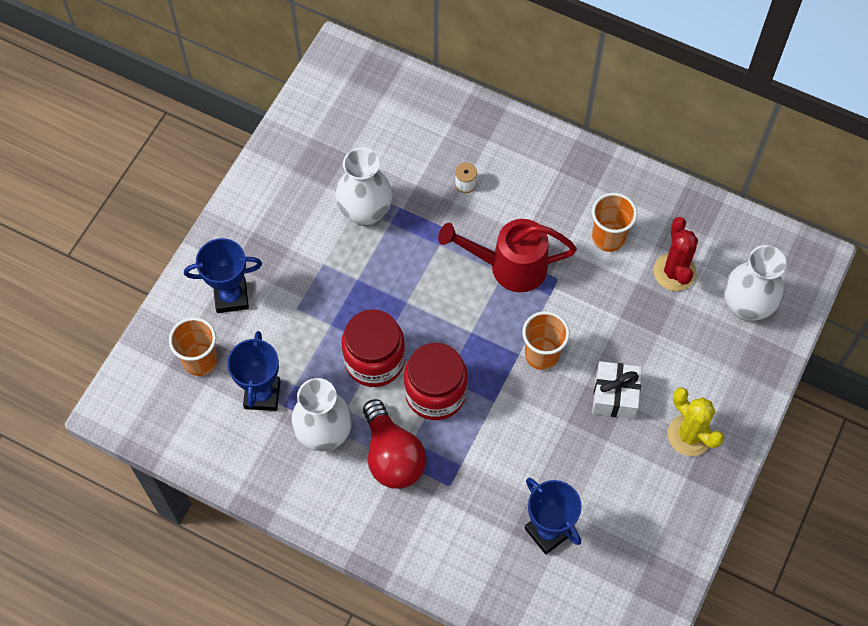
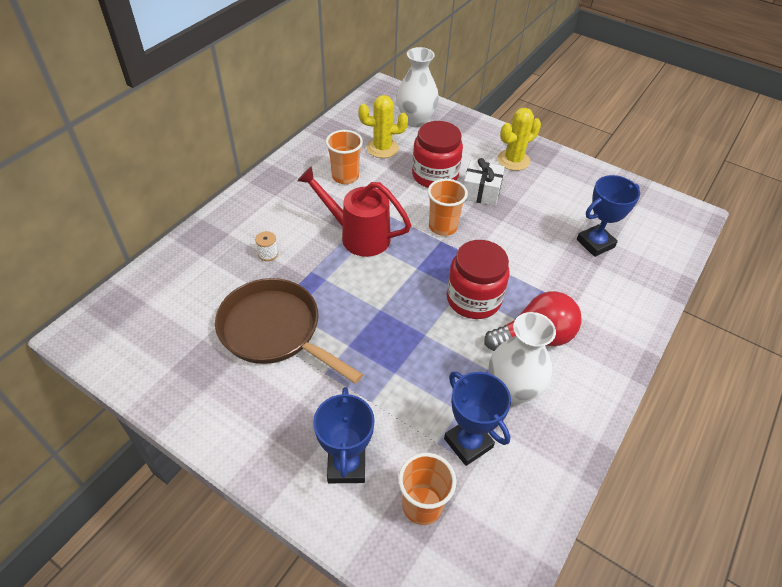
camera: 85 degrees left, 15 degrees down
(262, 394) = (468, 443): blue trophy -> blue trophy turned 45 degrees clockwise
(365, 212) = (275, 331): white vase -> brown pan
(374, 360) = (437, 340): red jar -> red jar (435, 175)
(509, 266) = (358, 236): red watering can -> red watering can turned 105 degrees clockwise
(674, 272) = (382, 148): red cactus -> yellow cactus

